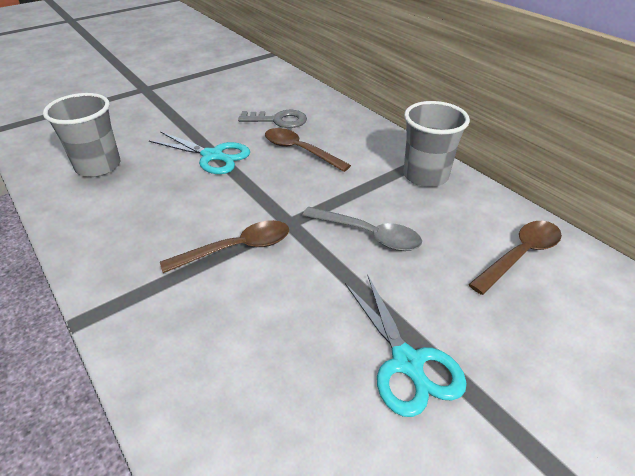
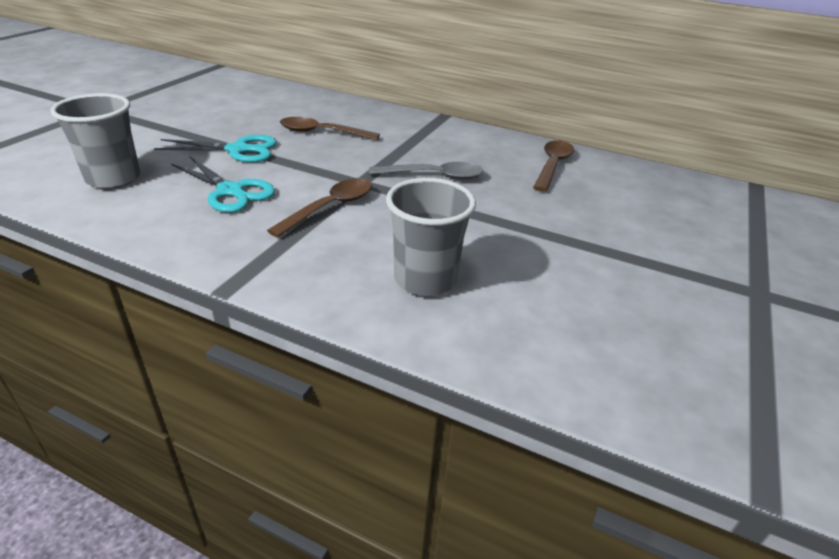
camera: 30 degrees left, 5 degrees down
(278, 120) = (279, 114): grey key -> none
(408, 364) = (528, 241): turquoise scissors -> turquoise scissors (231, 192)
(425, 176) = (446, 132): grey cup -> grey cup (425, 279)

